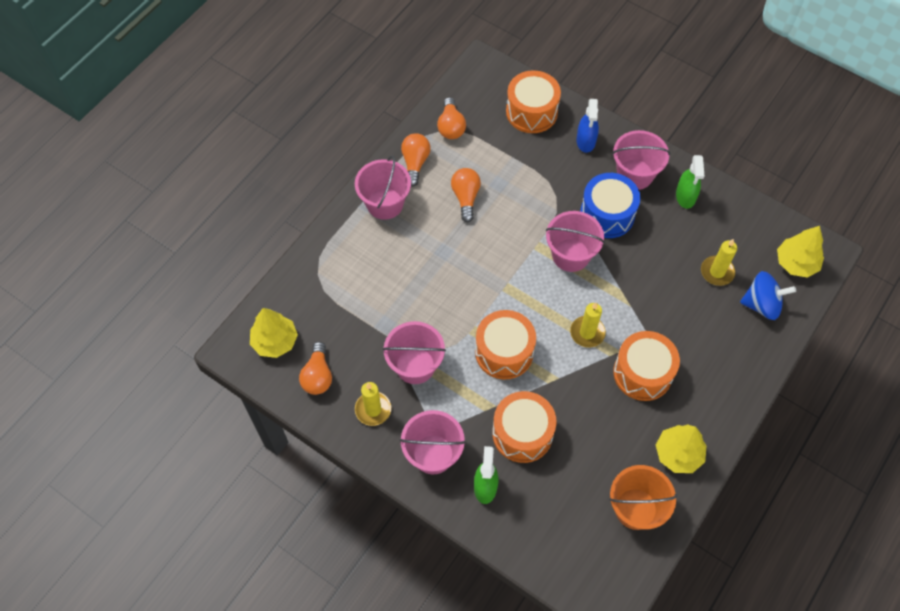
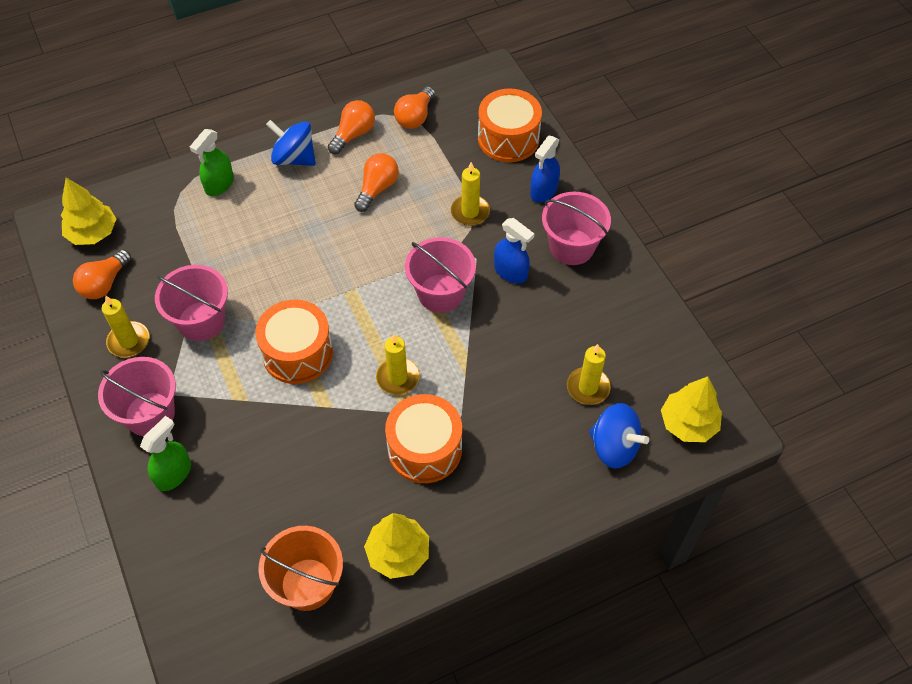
camera: 30 degrees right, 5 degrees down
(385, 203) = (294, 158): pink bucket -> blue spinning top
(522, 433) = (252, 442): orange drum -> none
(546, 183) = (470, 212): none -> yellow candle
(607, 214) = (510, 272): blue drum -> blue spray bottle
(685, 196) = (611, 294): green spray bottle -> green spray bottle (219, 184)

